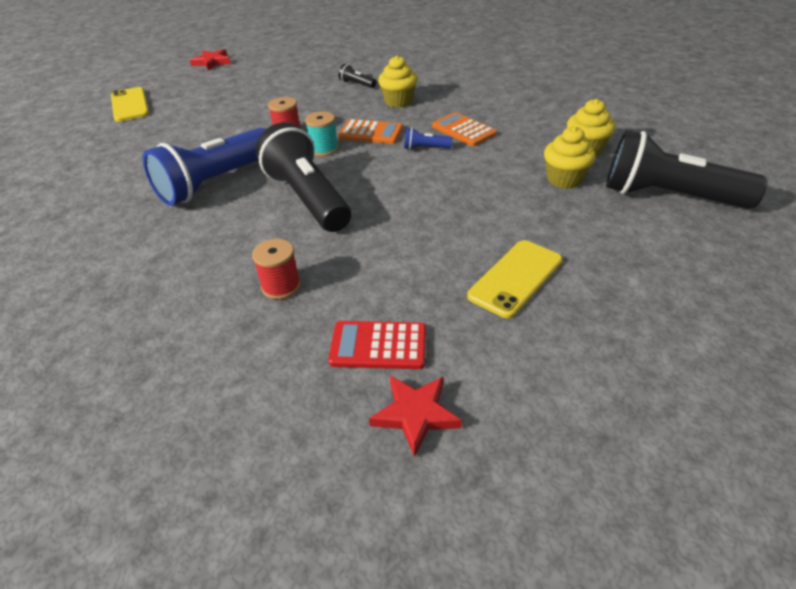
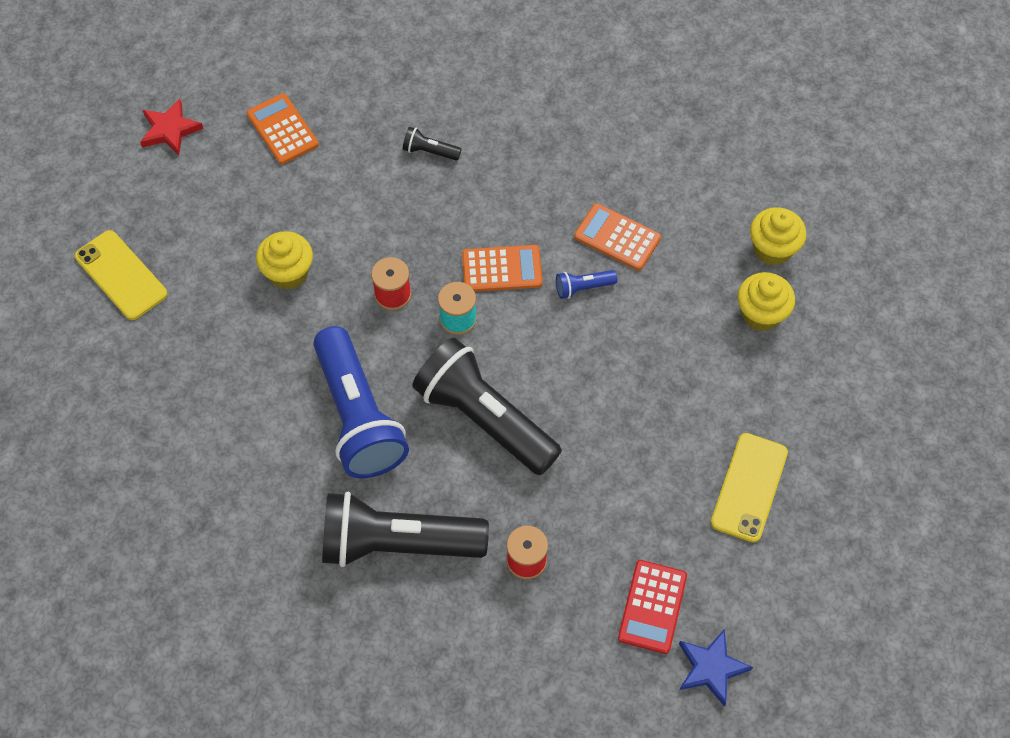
camera: 20 degrees left, 20 degrees up
(216, 182) = (358, 416): blue flashlight -> blue flashlight turned 45 degrees counterclockwise
(274, 68) = (282, 129): none -> orange calculator
(378, 346) = (652, 607): red calculator -> red calculator turned 60 degrees counterclockwise
(398, 101) = (507, 186): yellow cupcake -> yellow cupcake (288, 273)
(415, 414) = (711, 668): red star -> blue star
(668, 196) = (874, 319): black flashlight -> black flashlight (398, 543)

